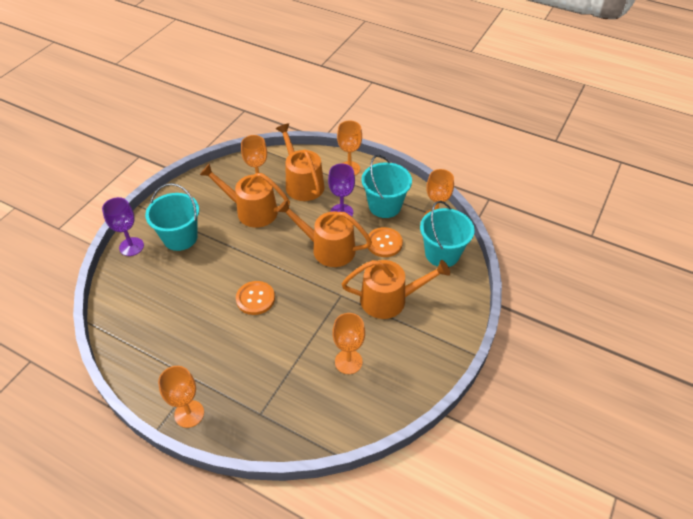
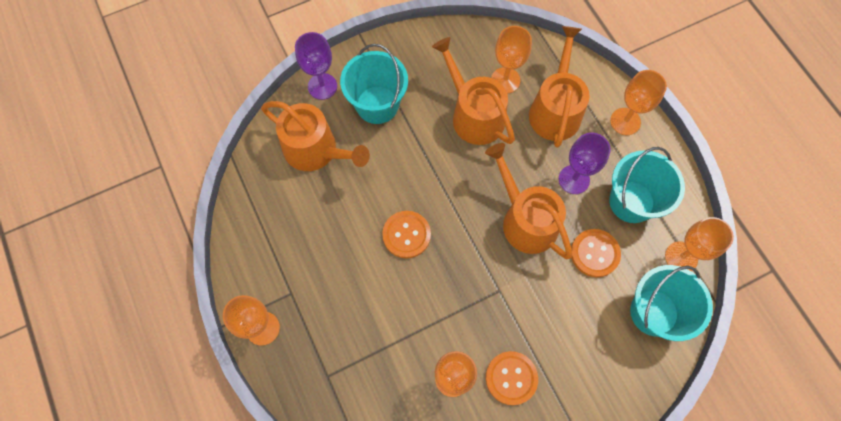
camera: 35 degrees right, 20 degrees up
(386, 338) = (511, 378): none -> orange button
(389, 299) = (548, 332): orange watering can -> orange watering can (315, 150)

